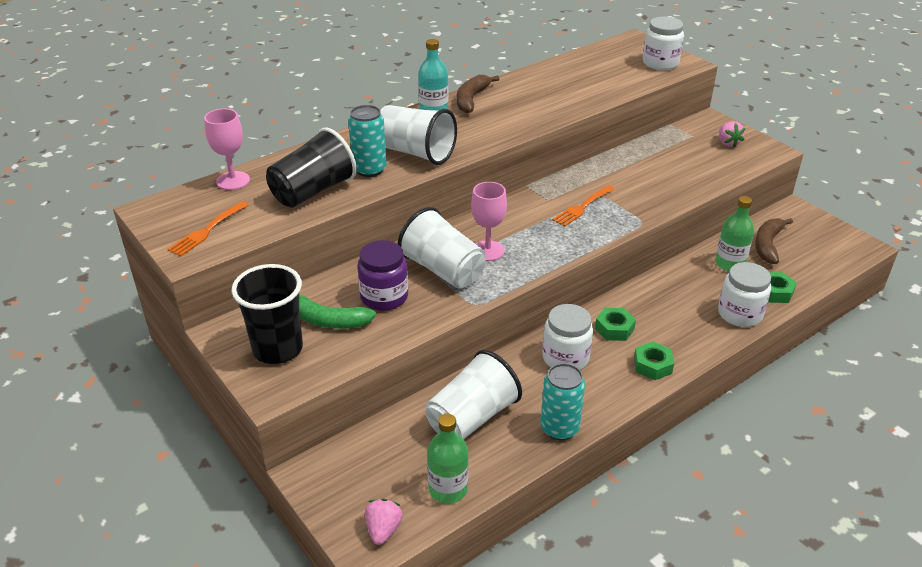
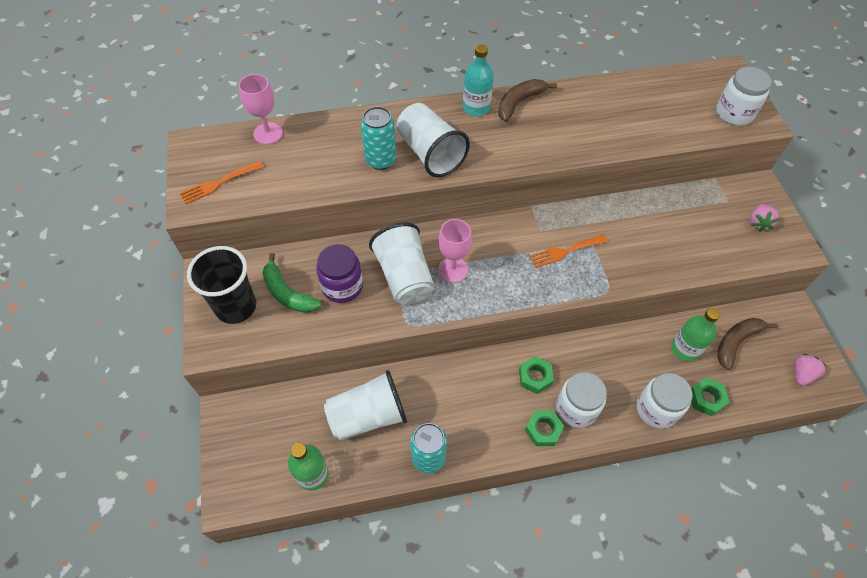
camera: 25 degrees right, 20 degrees up
(313, 191) = (321, 169): black cup -> none
(383, 530) = (248, 488): pink strawberry -> pink strawberry (801, 374)
(565, 358) = (475, 390): white jar -> white jar (576, 408)

